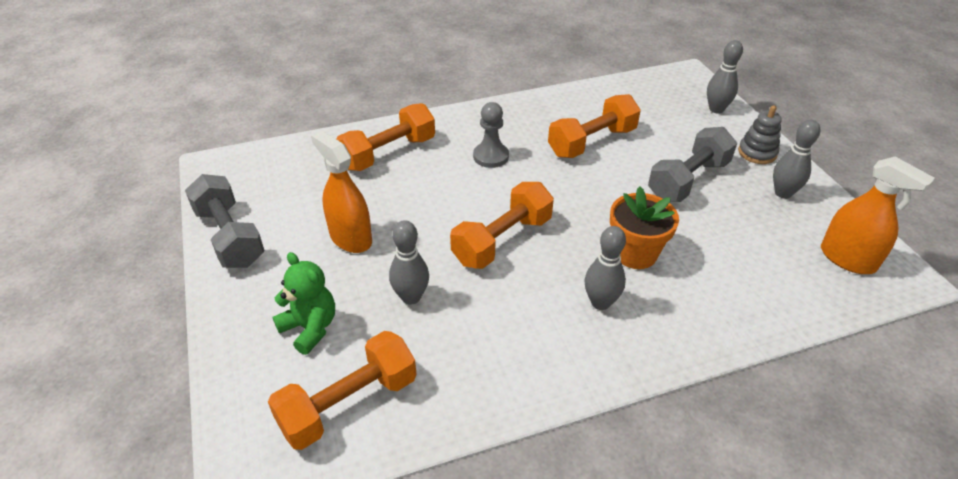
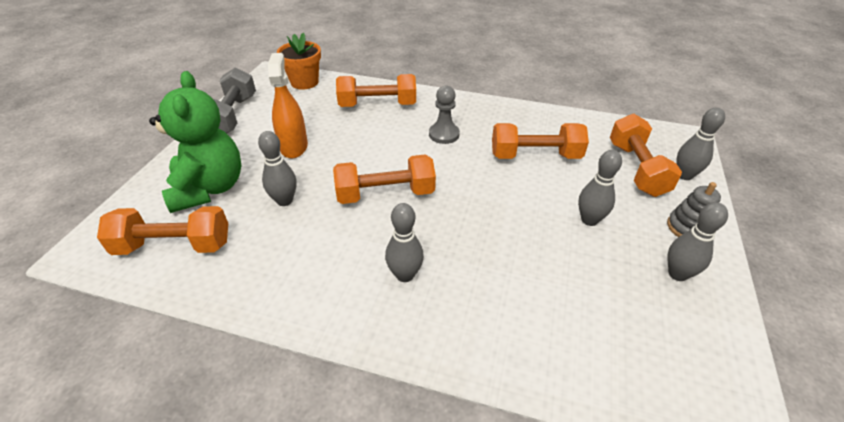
camera: 35 degrees right, 0 degrees up
(310, 328) = (209, 188): green teddy bear -> green teddy bear, size x1.70
(635, 253) = (475, 253): orange flower pot -> orange flower pot (304, 82)
(679, 119) = (636, 169): none -> orange dumbbell
(688, 180) = (589, 220): grey dumbbell -> grey bowling pin
(847, 259) = (686, 368): orange spray bottle -> none

